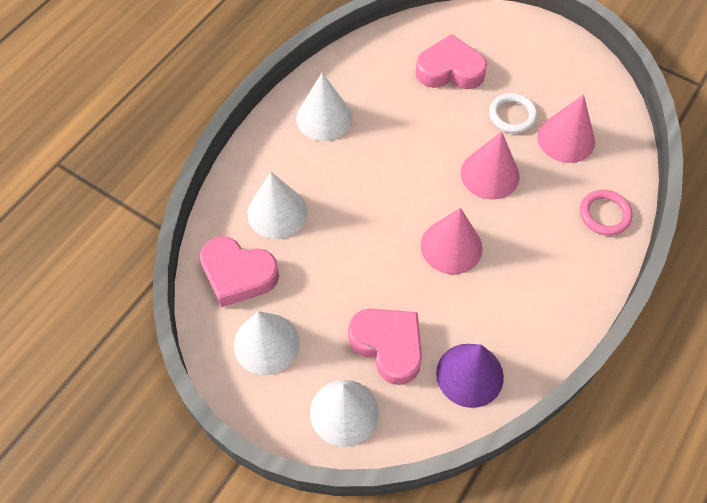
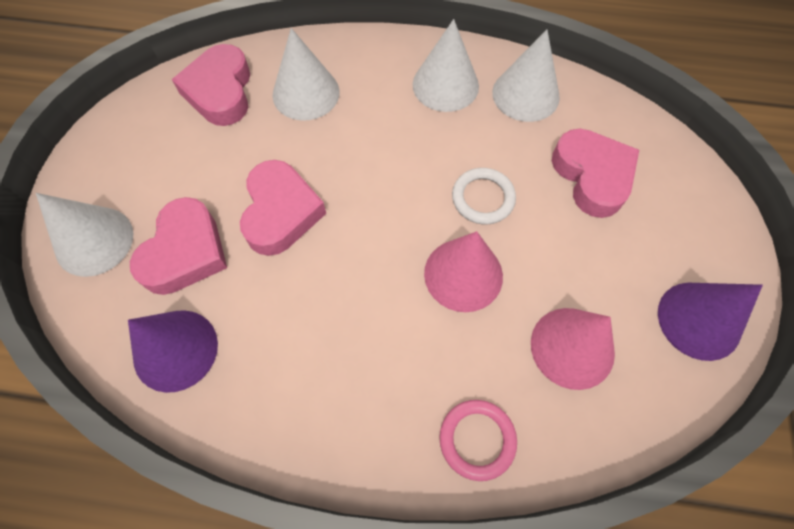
camera: 65 degrees right, 5 degrees up
(266, 343) = (152, 144): white cone -> white cone (525, 94)
(384, 268) = (281, 212): none -> pink heart
(451, 246) = (339, 269): pink cone -> none
(512, 115) = (569, 269): white ring -> white ring (483, 198)
(574, 69) = (699, 320): none -> purple cone

